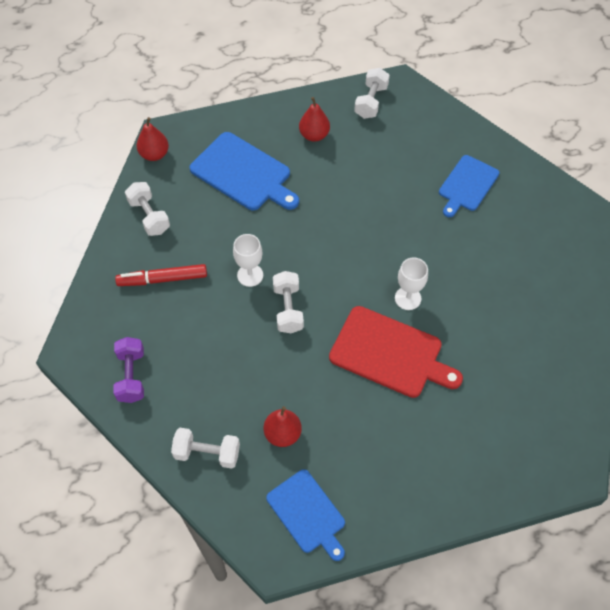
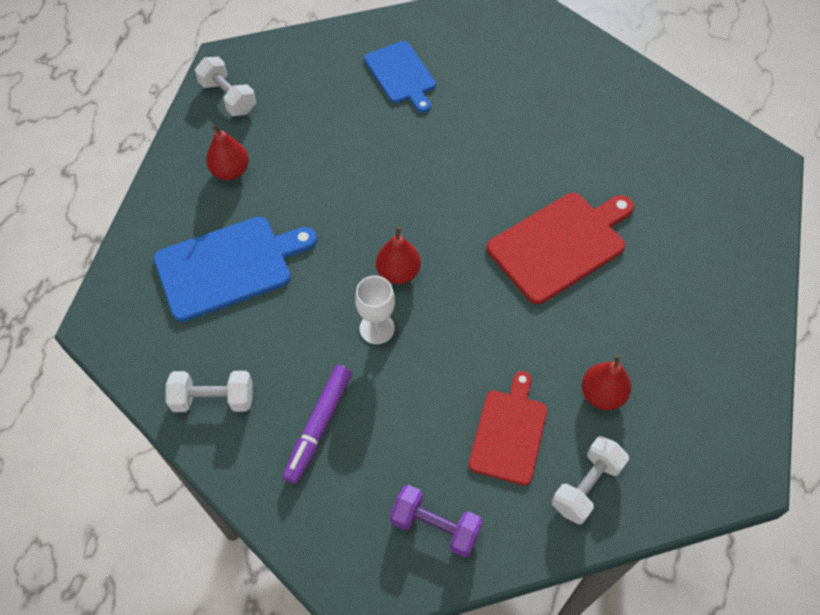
camera: 60 degrees left, 0 degrees up
(154, 154) = (122, 349): red pear -> red pear (398, 273)
(163, 279) = (318, 426): red marker -> purple marker
(220, 388) = (509, 432): none -> red cutting board
(288, 309) = (447, 312): white dumbbell -> none
(307, 513) = (709, 416): blue cutting board -> none
(408, 298) = (504, 195): white goblet -> none

